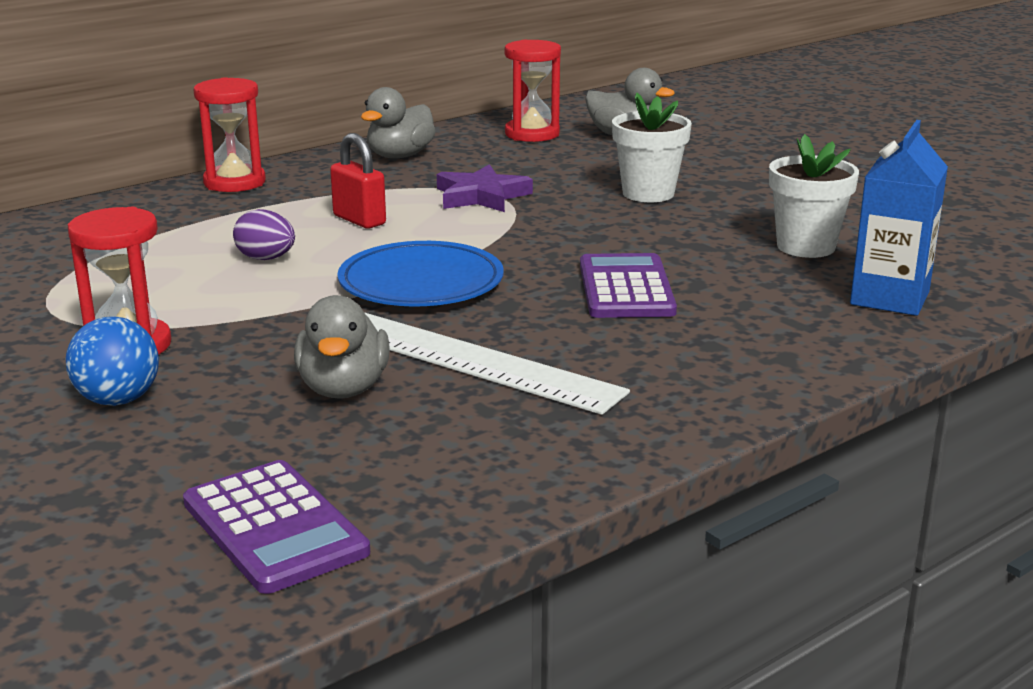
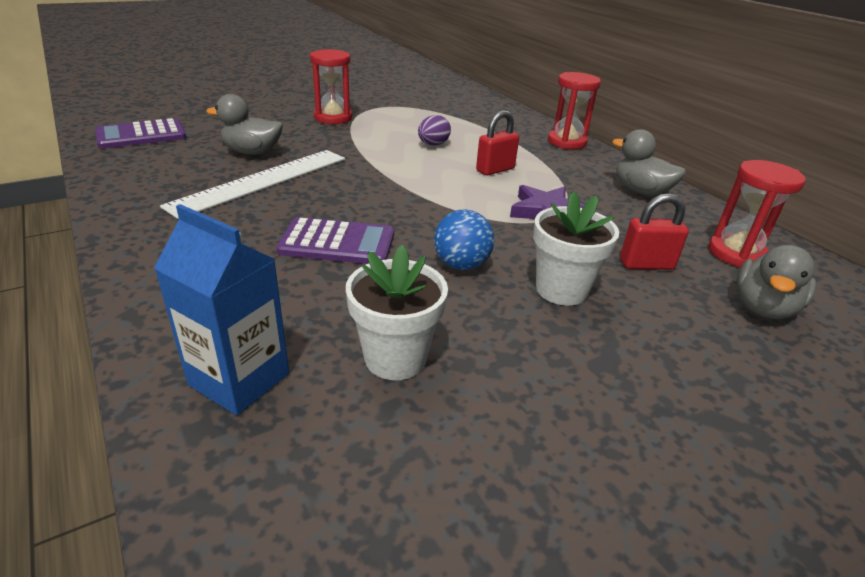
camera: 95 degrees right, 10 degrees up
(118, 400) = (279, 116): blue ball -> blue ball (461, 265)
(421, 283) = (379, 178): blue plate -> none
(576, 164) = (646, 264): none -> red padlock

